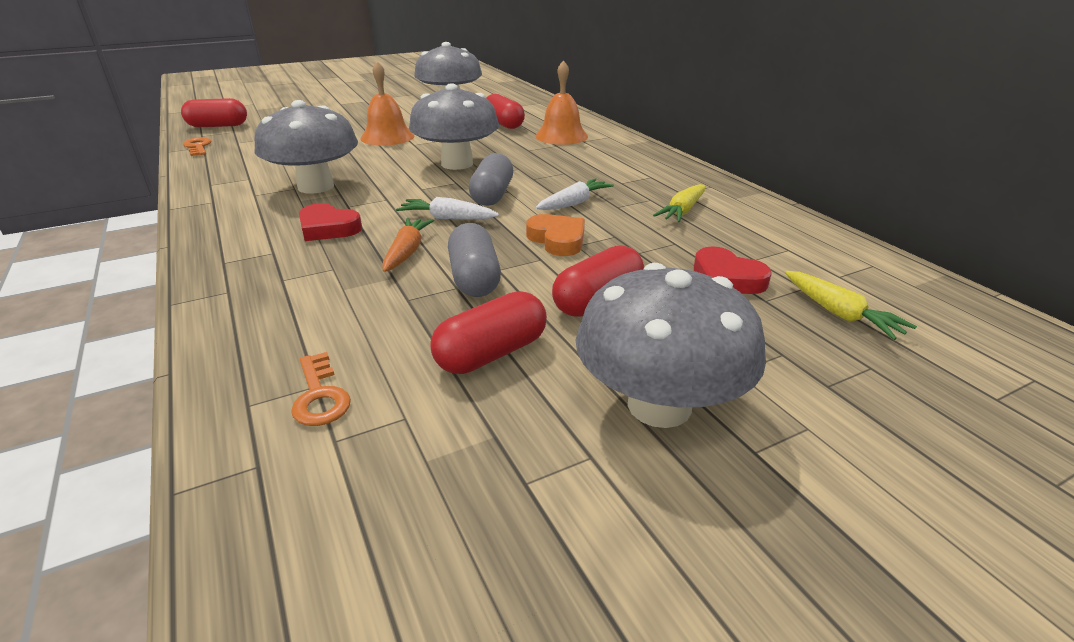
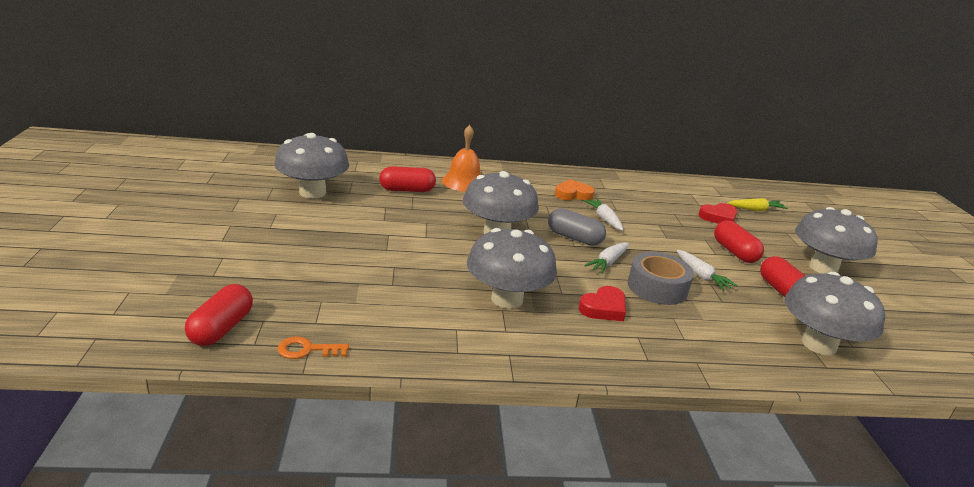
camera: 70 degrees left, 5 degrees down
(319, 396) = (819, 344): orange key -> grey mushroom
(387, 137) = (391, 242): orange bell -> none
(407, 252) = (657, 287): orange carrot -> grey tape
(474, 278) = (701, 276): grey capsule -> white carrot
(557, 240) = (658, 240): orange heart -> orange heart (573, 194)
(682, 211) = (633, 197): yellow carrot -> none

